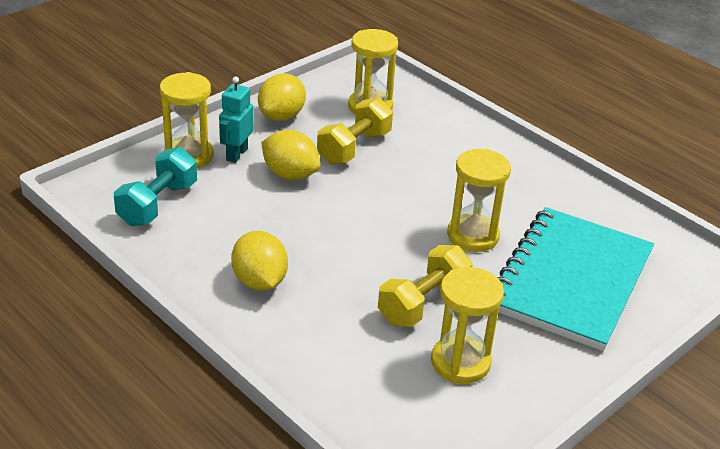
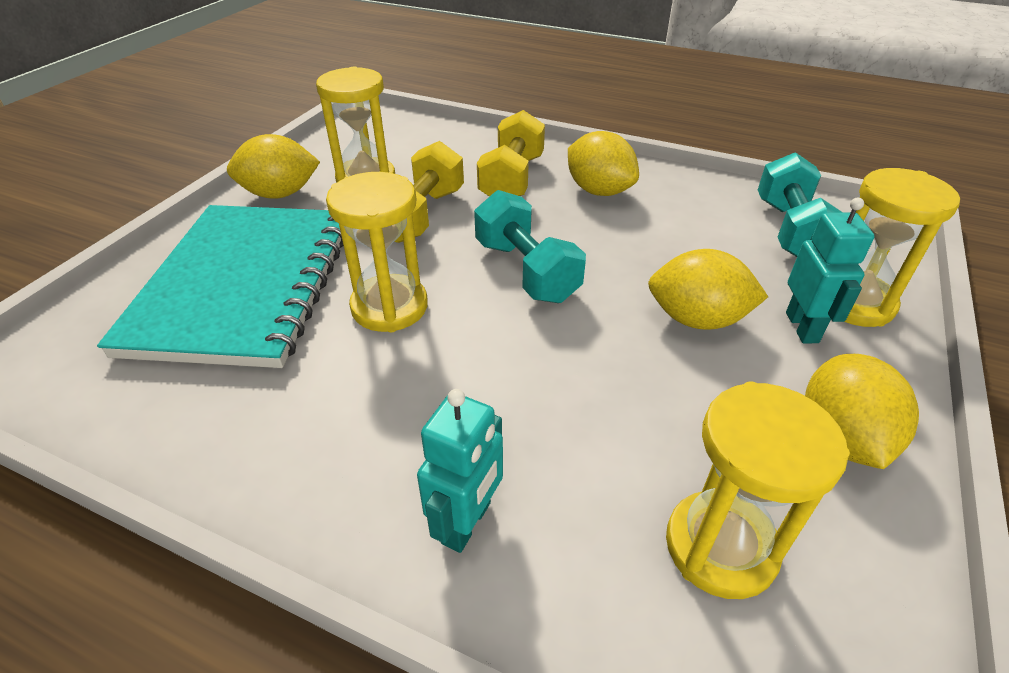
camera: 160 degrees right, 5 degrees up
(354, 148) = (656, 408): yellow dumbbell -> yellow dumbbell (512, 179)
(370, 232) = (526, 271): none -> turquoise dumbbell
(466, 139) = (467, 523): none -> turquoise robot
(545, 369) = (280, 194): none -> yellow lemon

